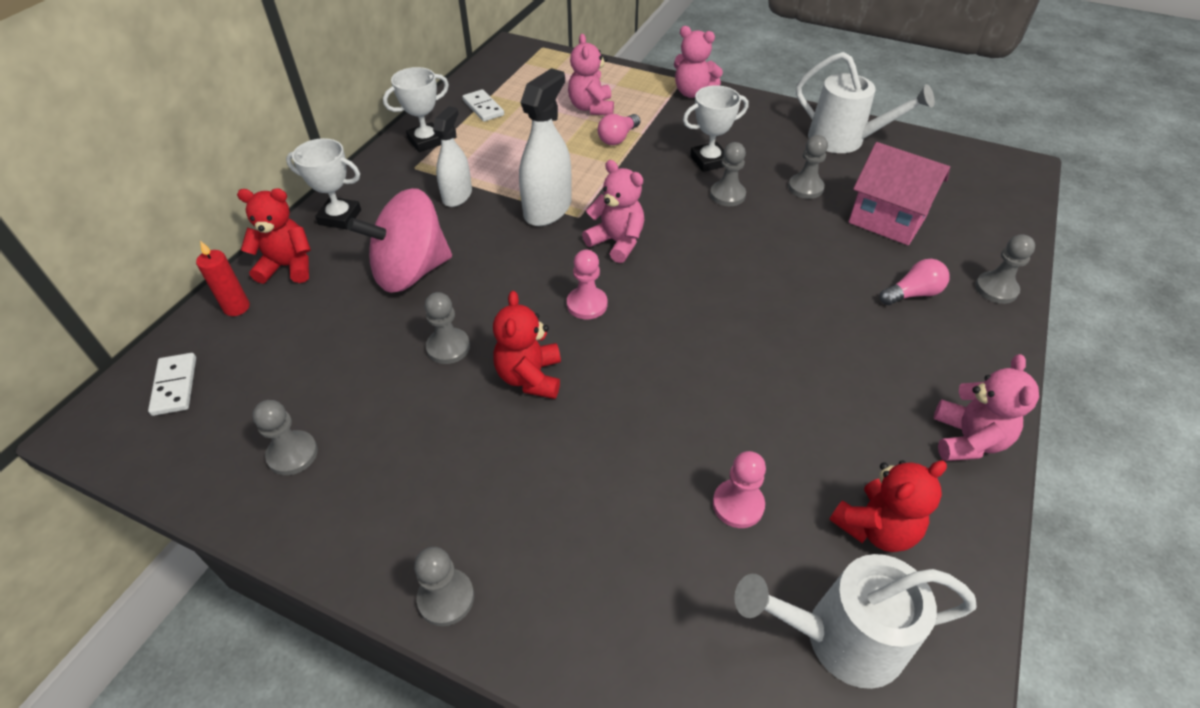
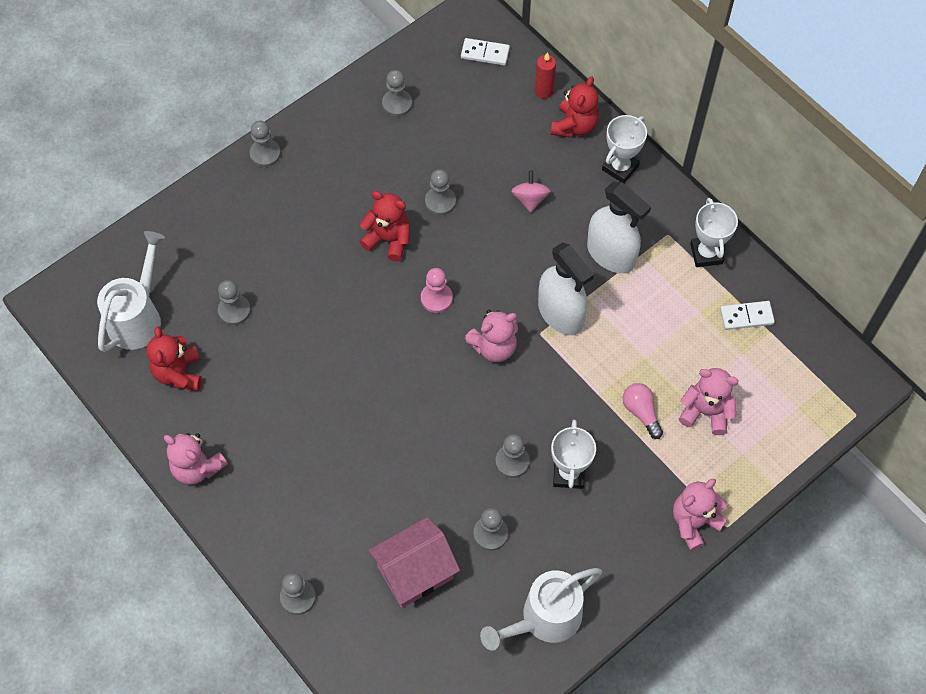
camera: 115 degrees right, 15 degrees up
(411, 271) = (530, 199): pink spinning top -> pink spinning top, size x0.48
(457, 196) = (611, 254): white spray bottle -> white spray bottle, size x1.51
(738, 505) = (234, 310): pink pawn -> grey pawn
(912, 294) = (327, 529): pink light bulb -> none

